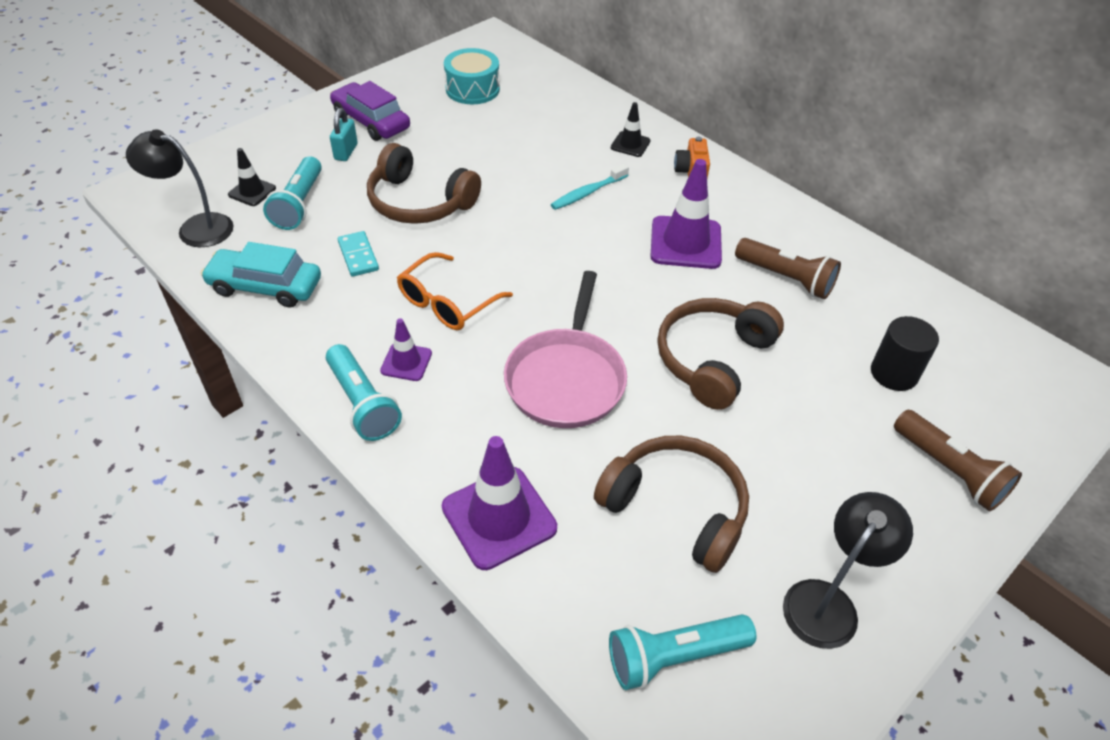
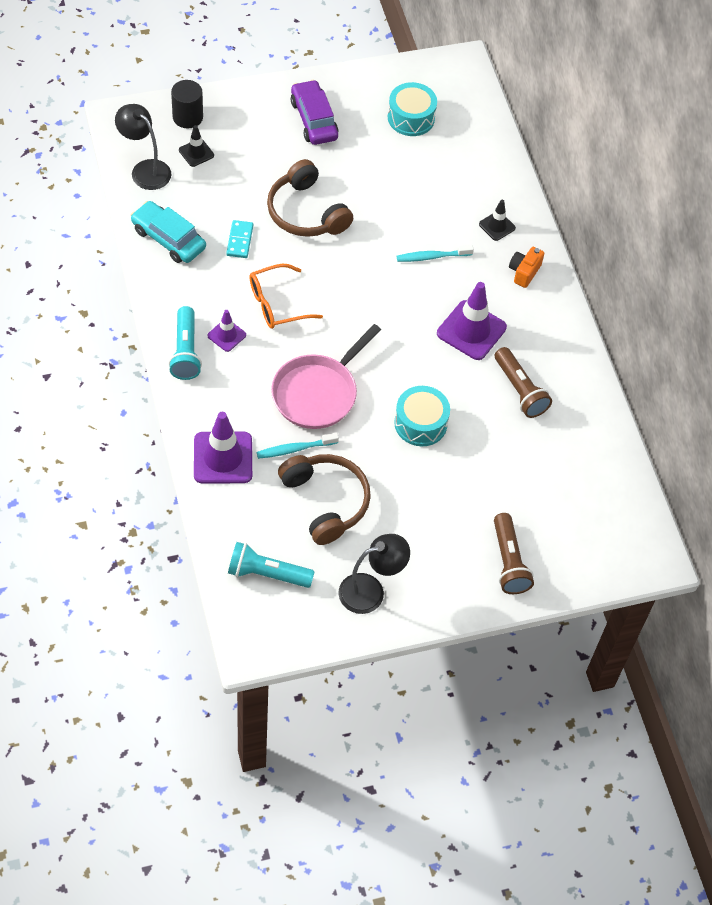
camera: 25 degrees right, 10 degrees up
(299, 204) = (222, 178): turquoise flashlight -> none
(346, 152) = (279, 143): turquoise padlock -> none
(587, 459) = (295, 449): none -> turquoise toothbrush
(712, 359) = (420, 423): brown headphones -> turquoise drum
(894, 373) = (532, 489): black cylinder -> black cylinder (187, 117)

